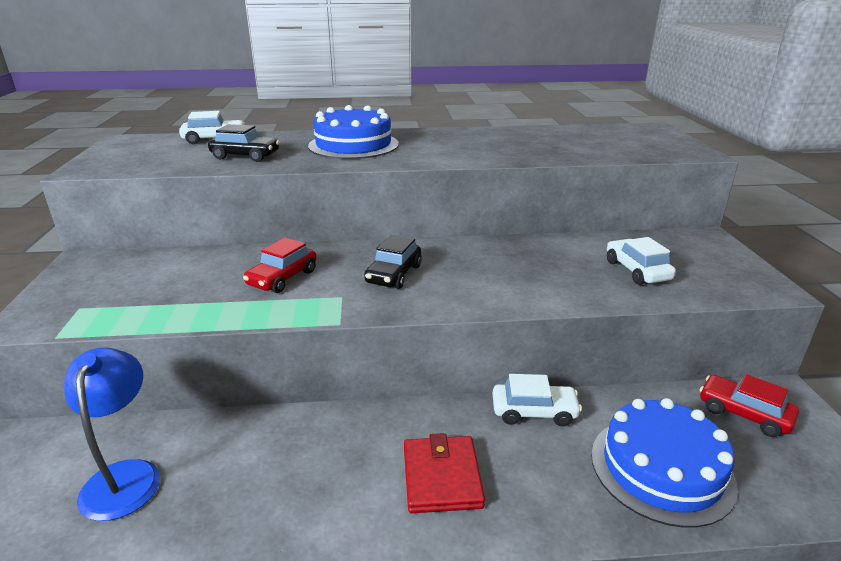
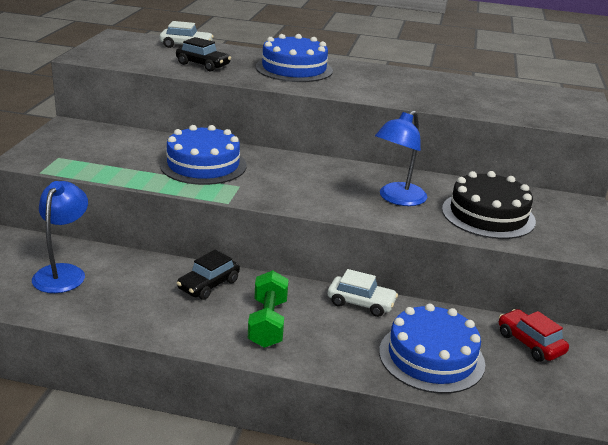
camera: 15 degrees right, 0 degrees up
(282, 278) = (203, 165): red car -> blue cake
(394, 274) = (287, 179): black car -> black car (208, 285)
(442, 477) = (268, 323): red wallet -> green dumbbell
(531, 272) = (397, 199): none -> blue lamp
(637, 271) = (488, 215): white car -> black cake

